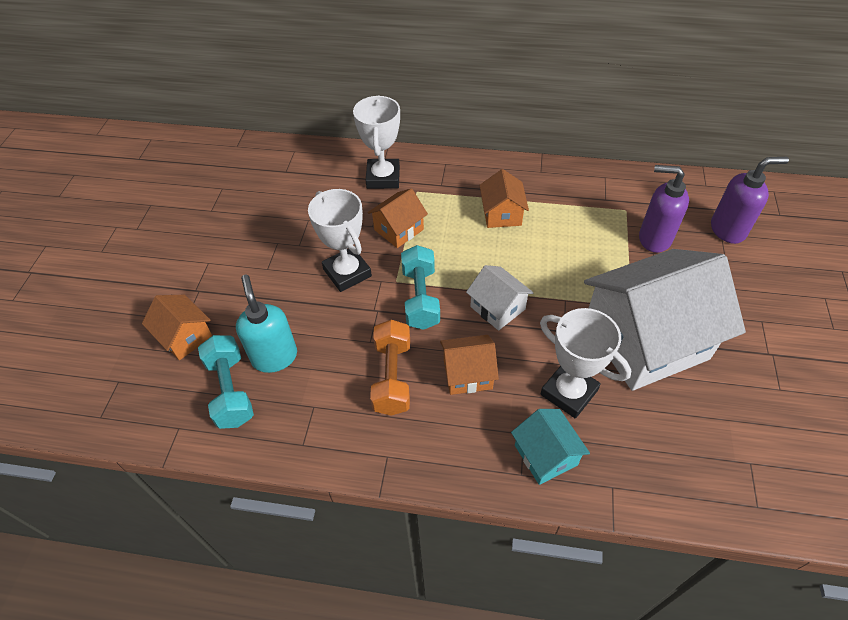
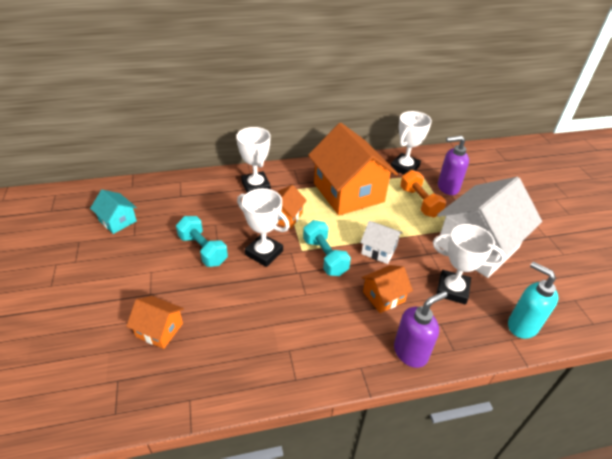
camera: 25 degrees left, 10 degrees down
(231, 390) = (219, 358): turquoise dumbbell -> turquoise dumbbell (203, 250)
(274, 356) = (240, 324): turquoise soap dispenser -> turquoise soap dispenser (522, 325)
(392, 377) = (334, 313): orange dumbbell -> orange dumbbell (419, 202)
(501, 214) = (348, 192): orange house -> orange house, size x2.18
(545, 455) = (461, 332): turquoise house -> turquoise house (117, 221)
(605, 193) = (404, 167): none -> white trophy
(728, 230) = (484, 174): purple soap dispenser -> purple soap dispenser (410, 352)

